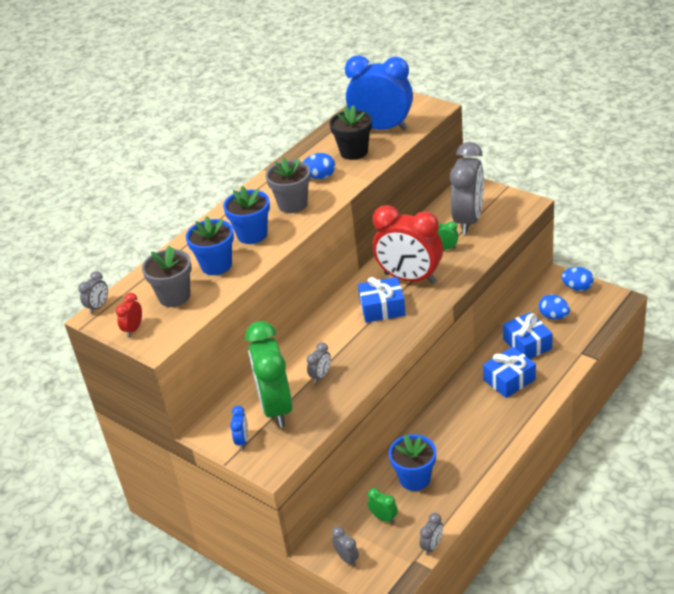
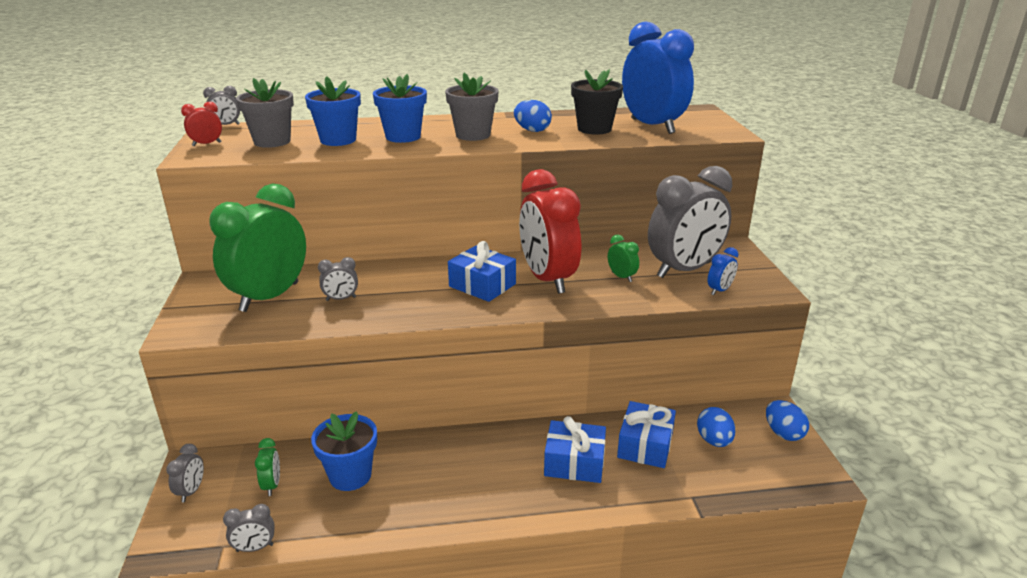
camera: 40 degrees right, 10 degrees down
(242, 441) = (205, 301): blue clock -> blue clock (719, 290)

